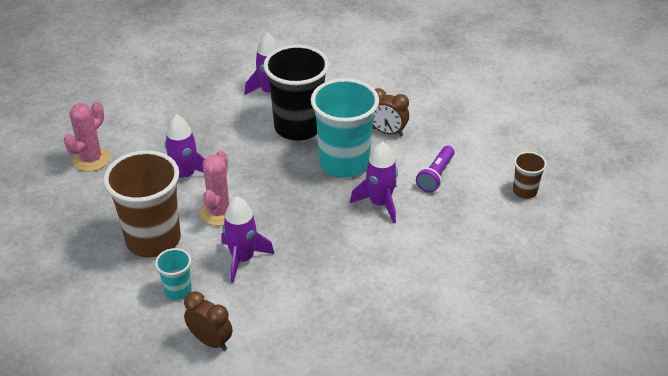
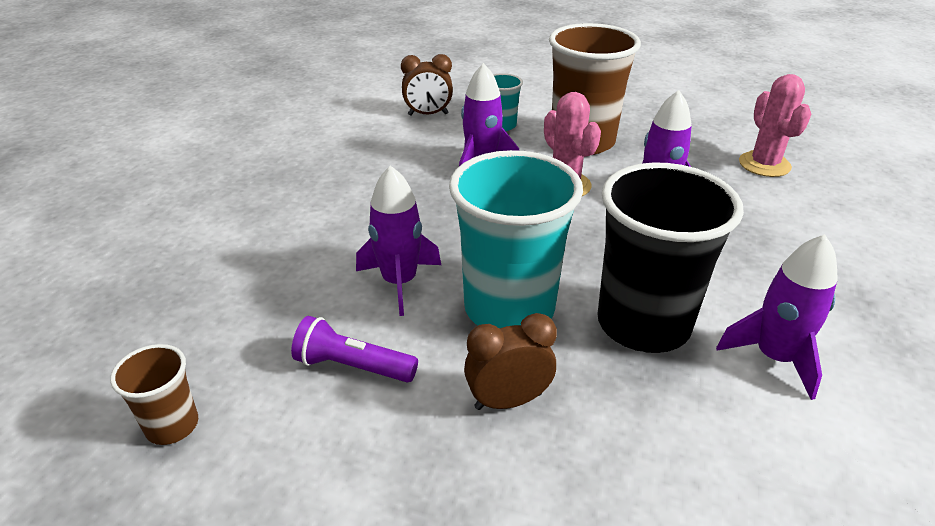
camera: 140 degrees right, 5 degrees down
(436, 175) = (353, 366): purple flashlight -> purple flashlight turned 60 degrees counterclockwise

